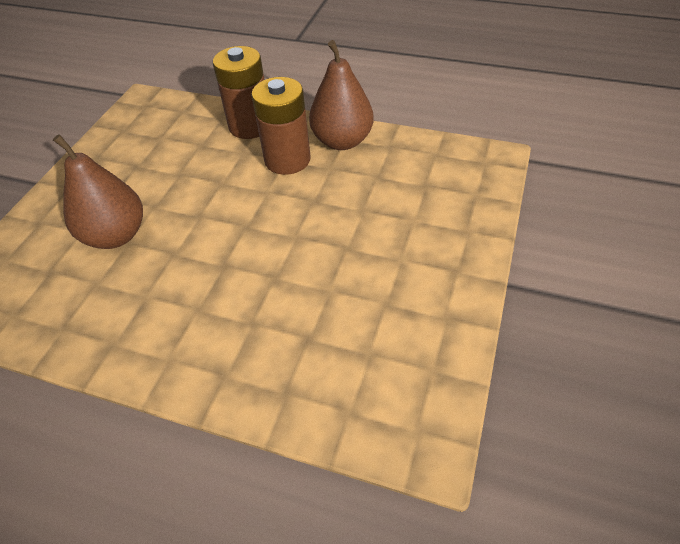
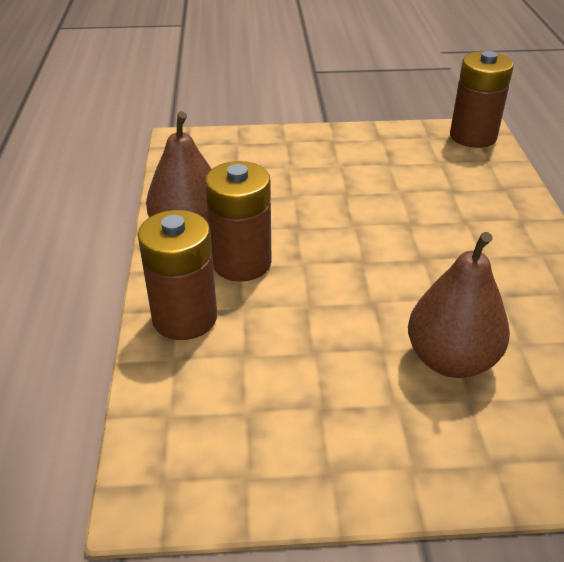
camera: 115 degrees left, 10 degrees down
(414, 424) = (473, 136): none -> brown battery

